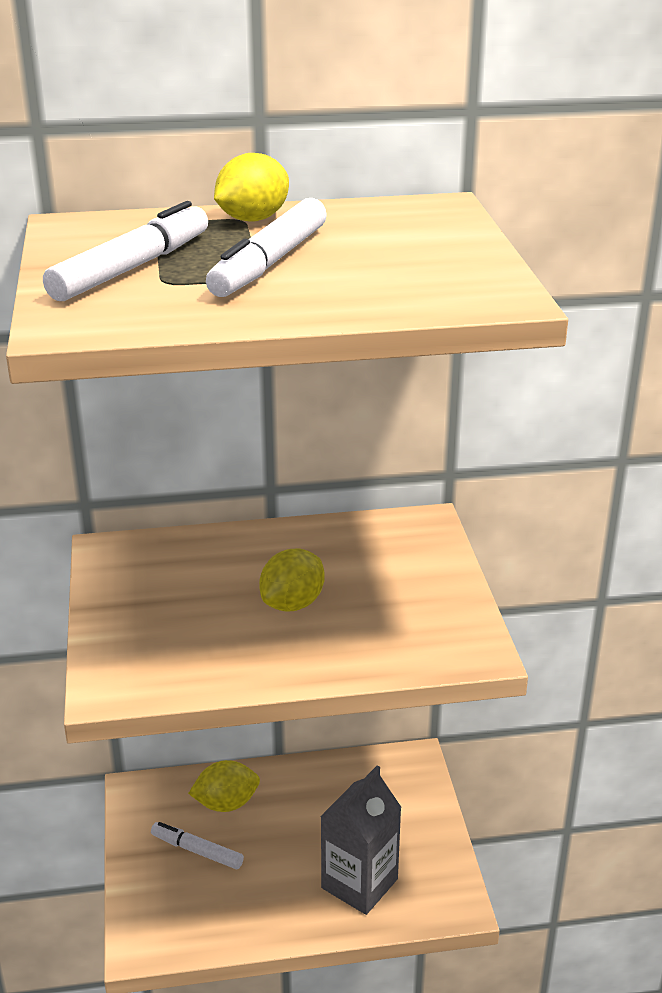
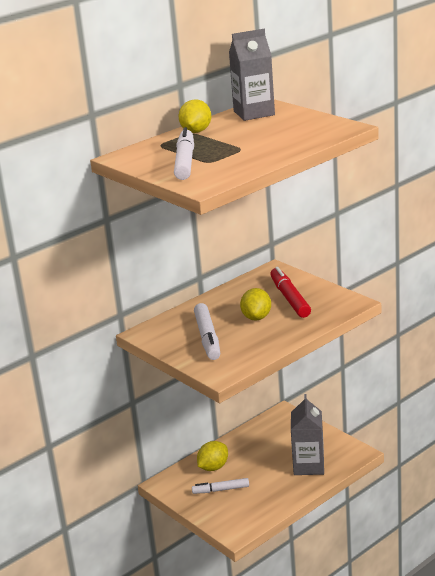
camera: 30 degrees left, 5 degrees down
(270, 263) = (237, 143): white marker -> white marker (208, 338)
(385, 591) = (289, 298): none -> red marker
(398, 216) = (254, 113): none -> grey carton

